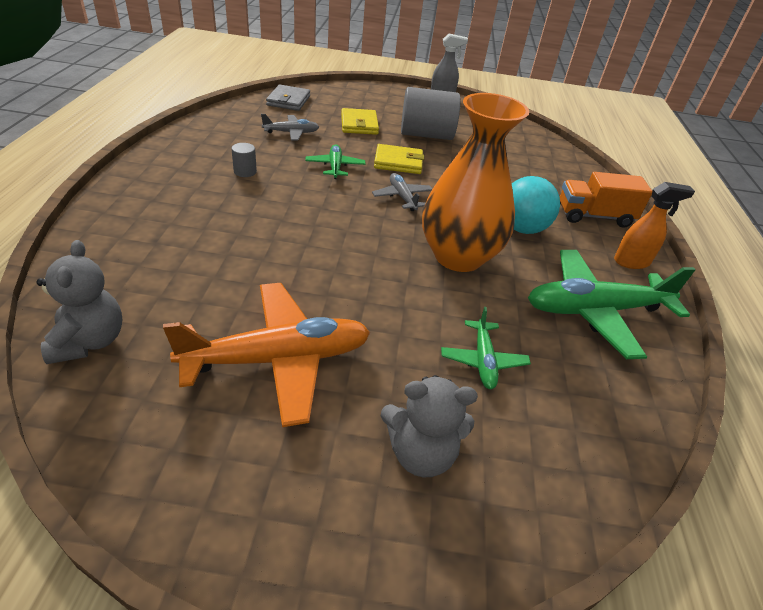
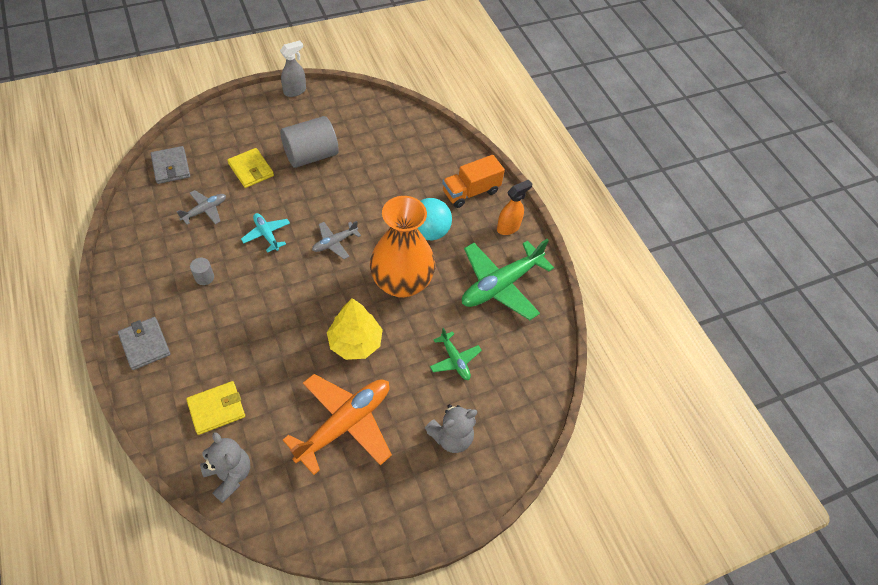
camera: 30 degrees left, 15 degrees up
(136, 193) = (145, 344): none -> grey wallet
(335, 167) = (266, 234): green plane -> turquoise plane
(359, 285) = (355, 342): none -> yellow tree
(398, 162) = (309, 203): yellow wallet -> yellow wallet (216, 409)
(402, 197) = (334, 243): grey plane -> grey plane turned 75 degrees counterclockwise

